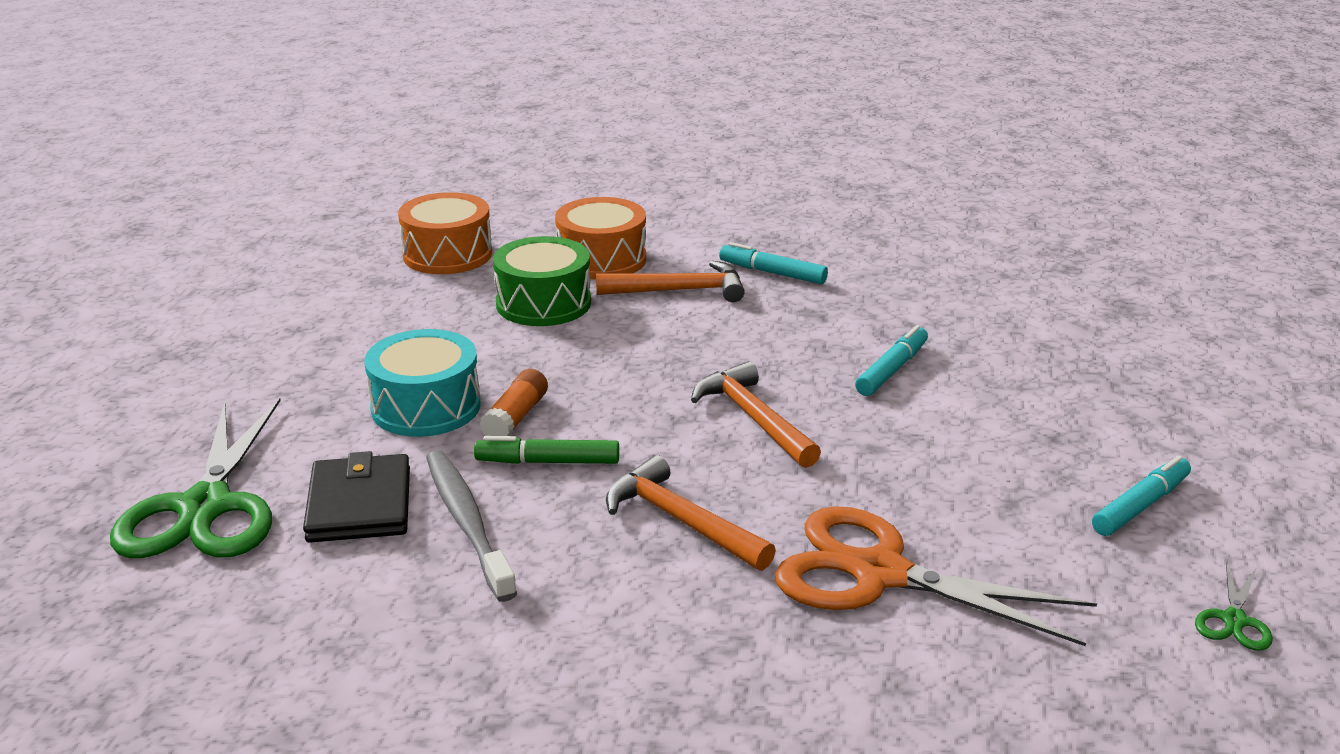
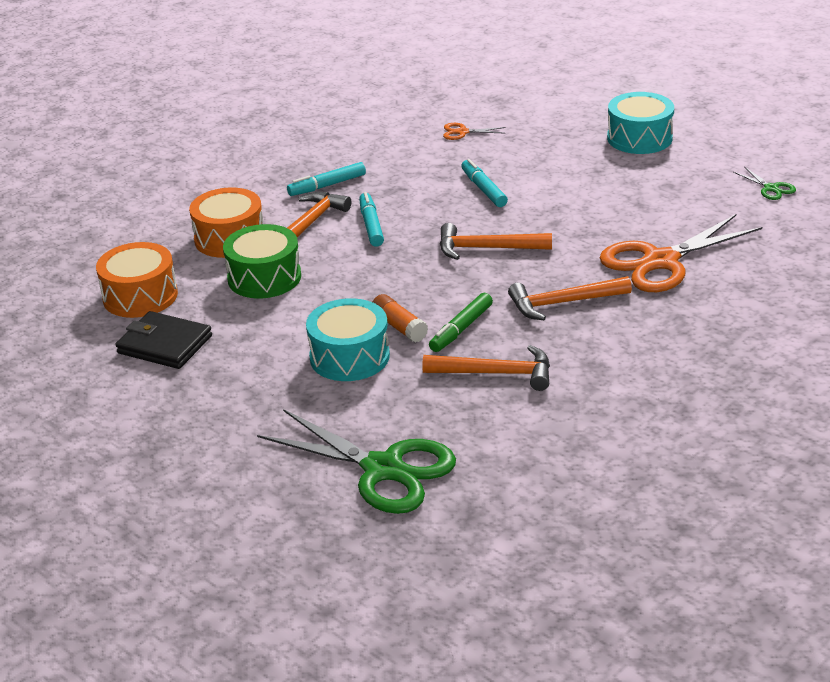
camera: 55 degrees left, 5 degrees up
(359, 505) = (440, 408): black wallet -> black wallet (165, 344)
(467, 522) = (496, 373): grey toothbrush -> orange hammer
(1008, 311) = (462, 132): none -> orange scissors
(1140, 506) = (673, 174): turquoise marker -> turquoise marker (371, 225)
(1196, 444) = (639, 138): none -> turquoise drum

